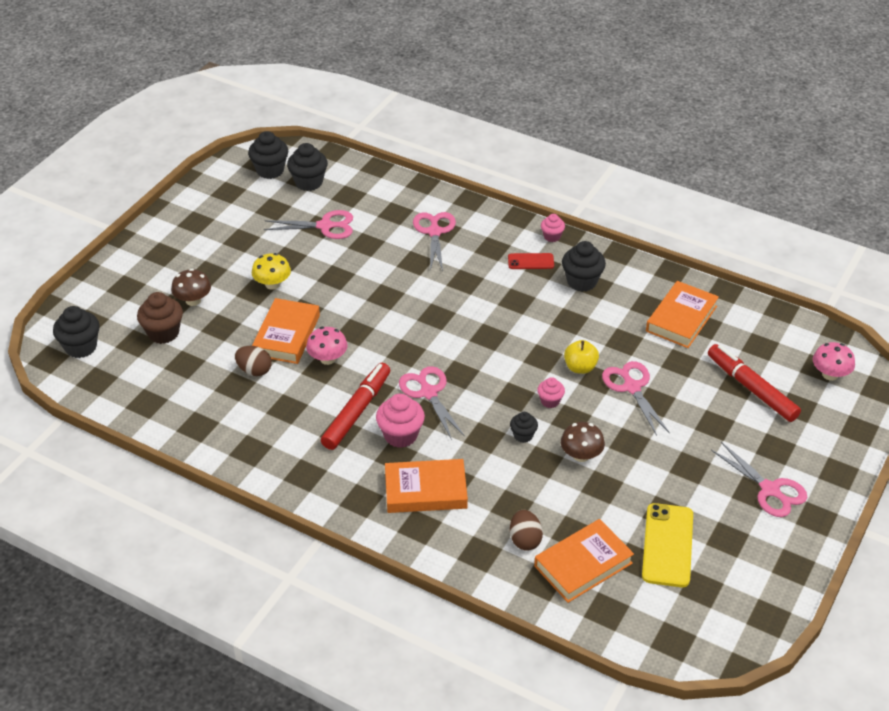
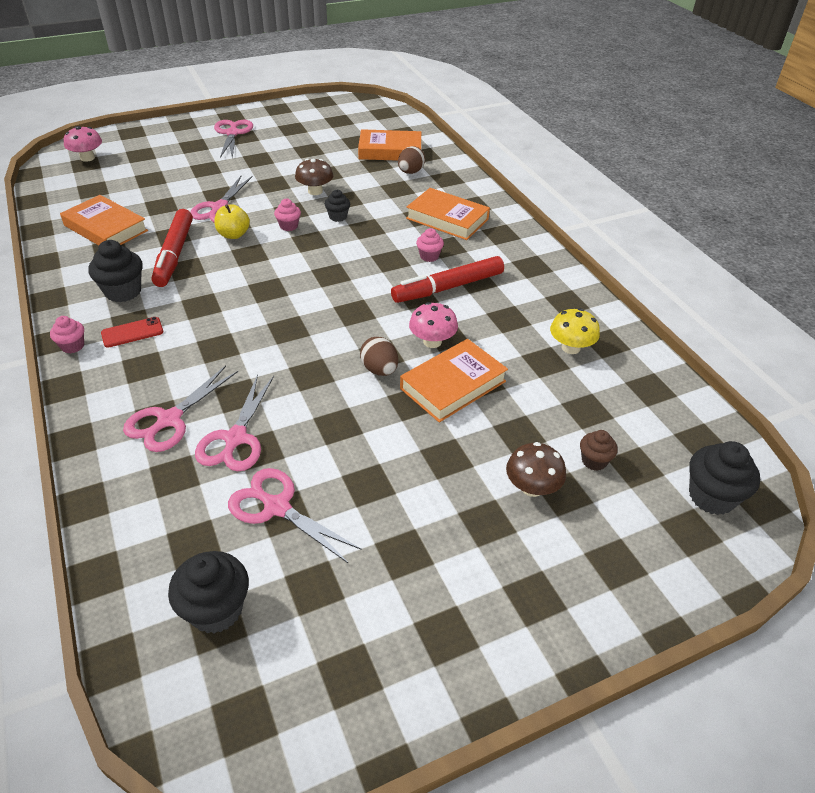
camera: 145 degrees left, 0 degrees up
(163, 333) = (594, 461): brown cupcake -> brown cupcake, size x0.58
(254, 370) = (515, 366): brown egg -> brown egg (379, 370)
(270, 170) = (244, 683): black cupcake -> none
(272, 284) = (418, 456): yellow mushroom -> yellow mushroom (570, 347)
(400, 435) = (429, 256): pink cupcake -> pink cupcake, size x0.58
(428, 393) = (373, 273): pink scissors -> pink scissors (236, 438)
(531, 261) = (132, 332): red phone -> red phone turned 60 degrees counterclockwise
(667, 545) = (329, 138): yellow phone -> none
(681, 319) = (106, 228): orange book -> orange book turned 60 degrees clockwise
(751, 388) = (147, 173): red marker -> red marker (174, 254)

